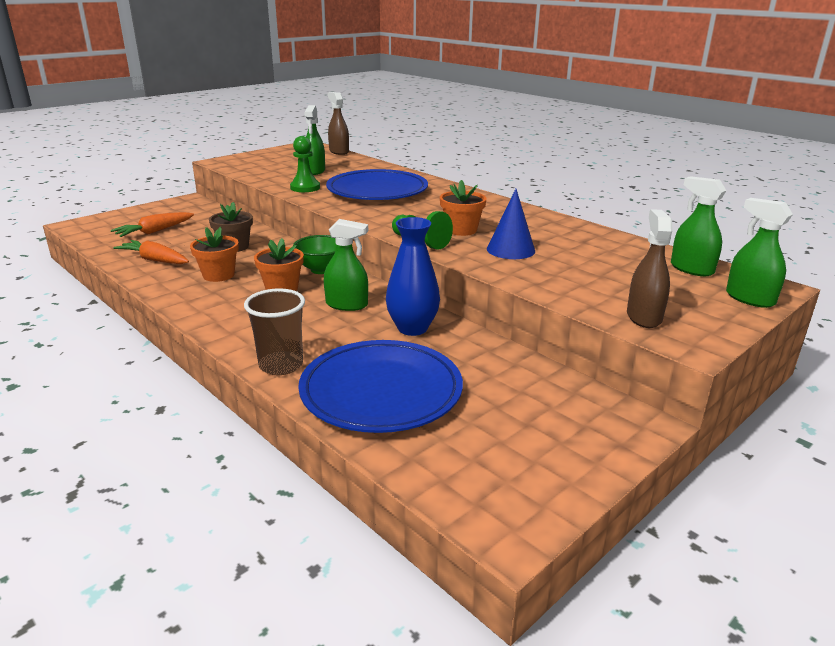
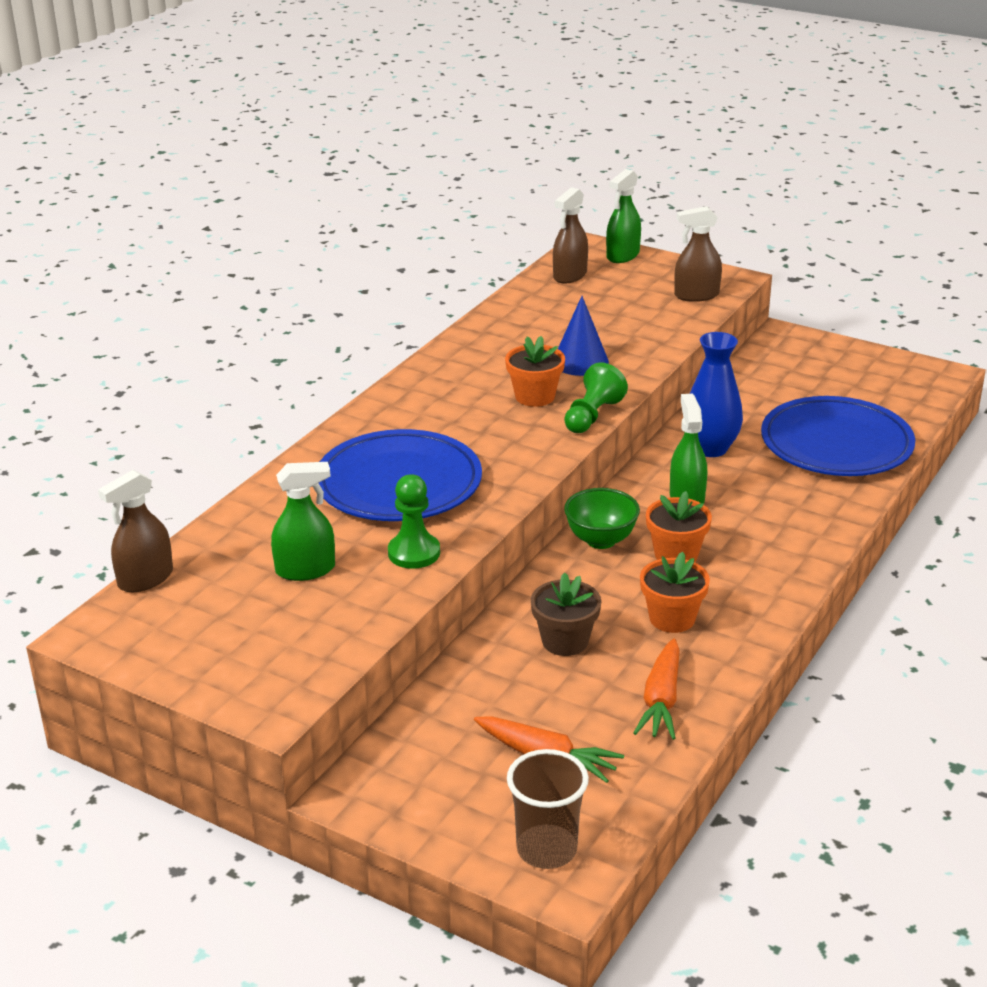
camera: 105 degrees left, 5 degrees up
(281, 365) = (841, 505): brown cup -> brown cup (546, 849)
(691, 269) = (570, 275): green spray bottle -> brown spray bottle

